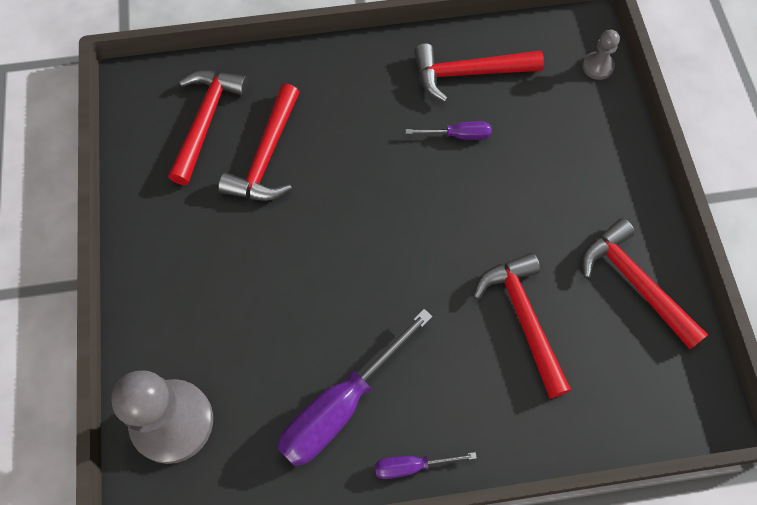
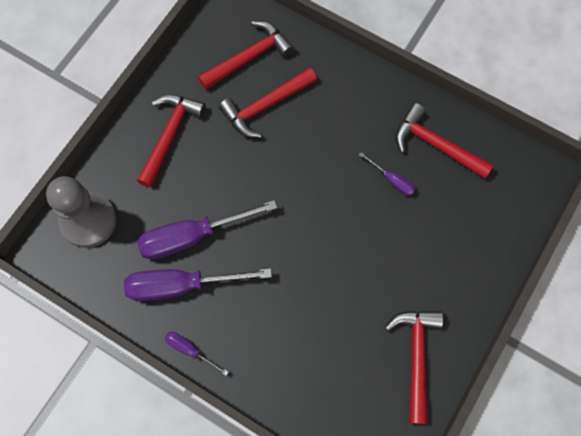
camera: 40 degrees right, 5 degrees up
(307, 345) = (192, 236): none -> purple screwdriver
(523, 318) = (327, 322): red hammer -> red hammer (170, 135)
(597, 66) = (527, 204): grey pawn -> none

